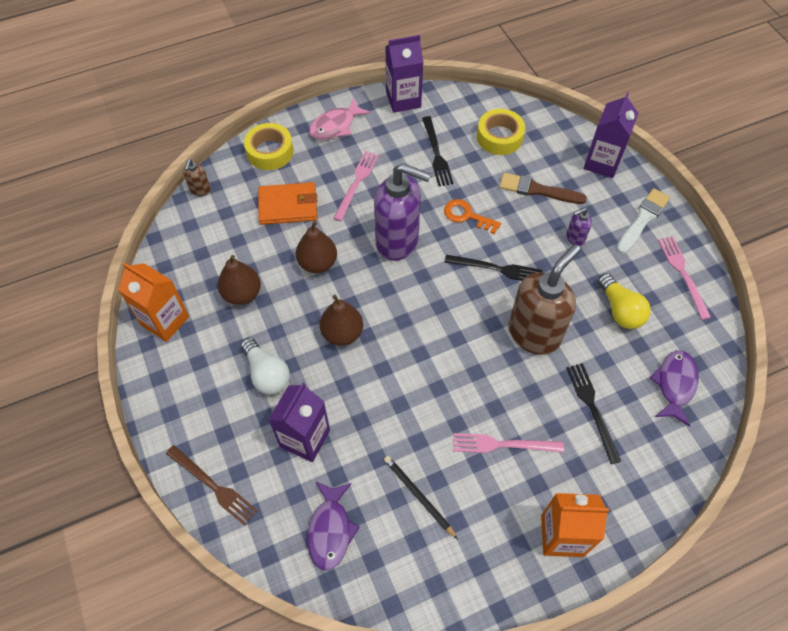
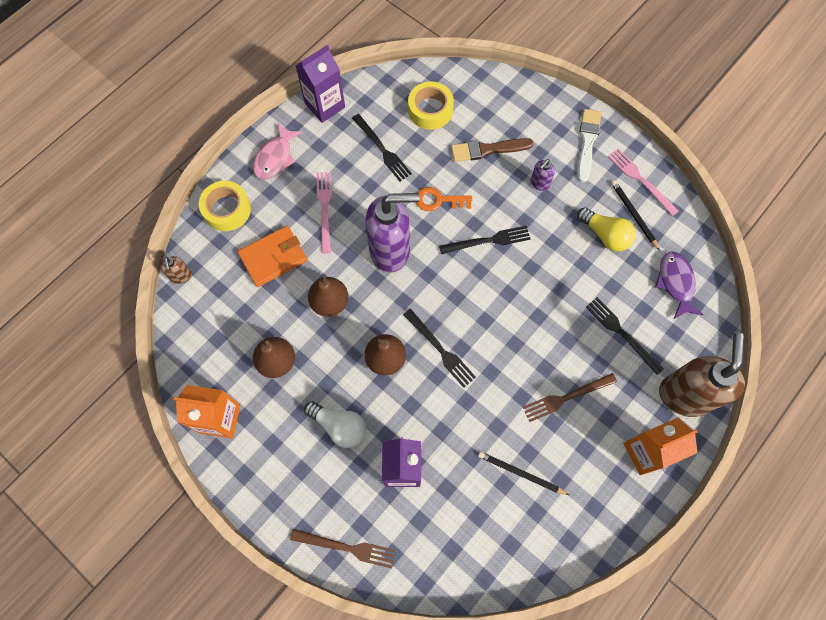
camera: 25 degrees left, 10 degrees up
(330, 530) = (464, 537): purple fish -> none
(399, 347) = (440, 350): none -> black fork
(503, 444) = (566, 397): pink fork -> brown fork
(534, 333) = (546, 287): brown soap dispenser -> brown soap dispenser (684, 395)
(602, 163) = (530, 100): purple carton -> none
(659, 303) = (633, 215): none -> black pencil

